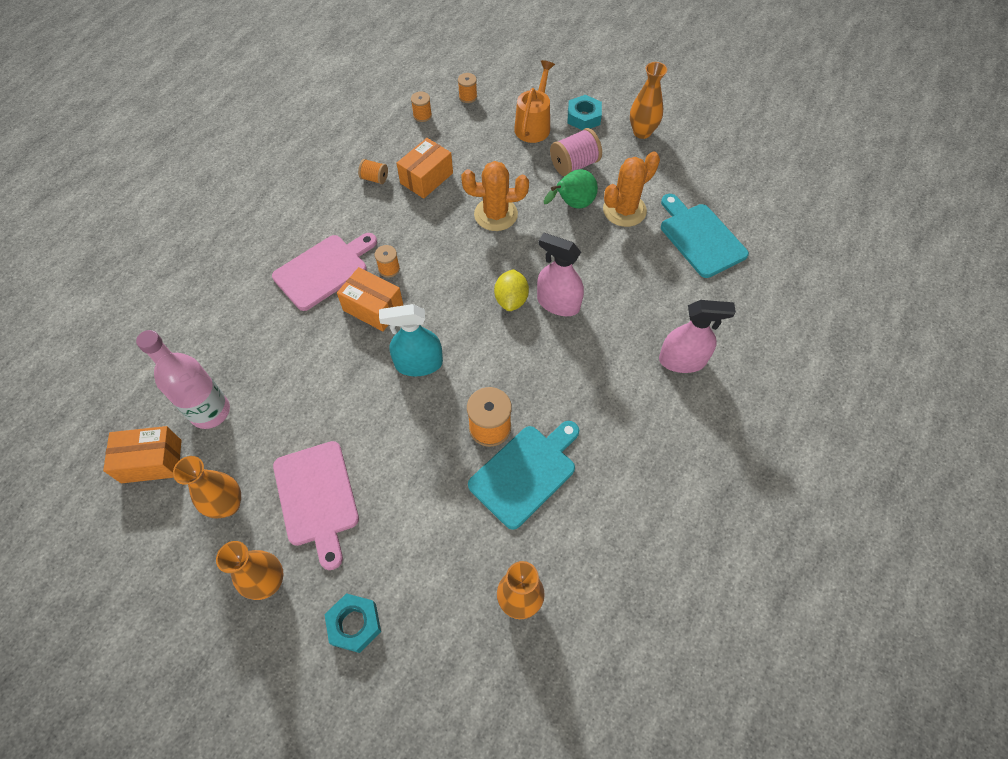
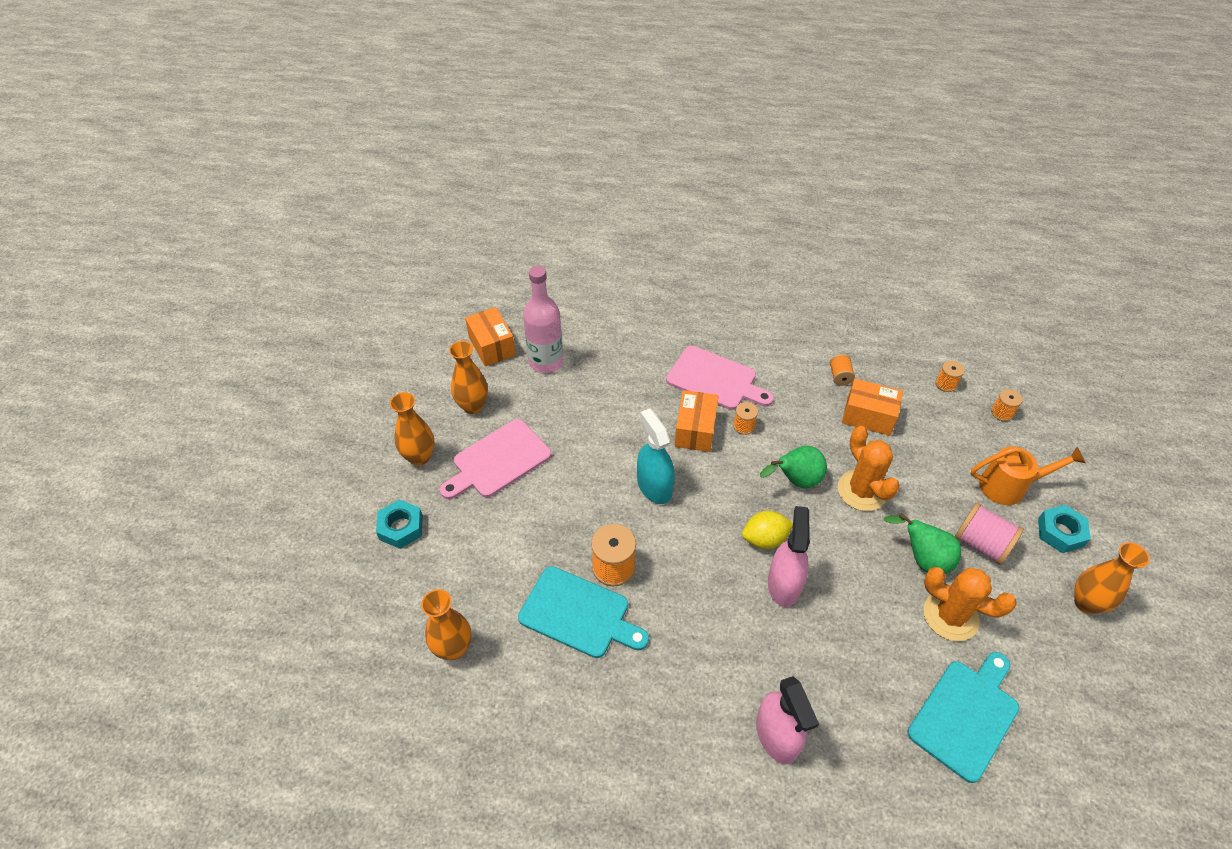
camera: 70 degrees right, 10 degrees down
(464, 255) = (795, 480): none -> green pear

